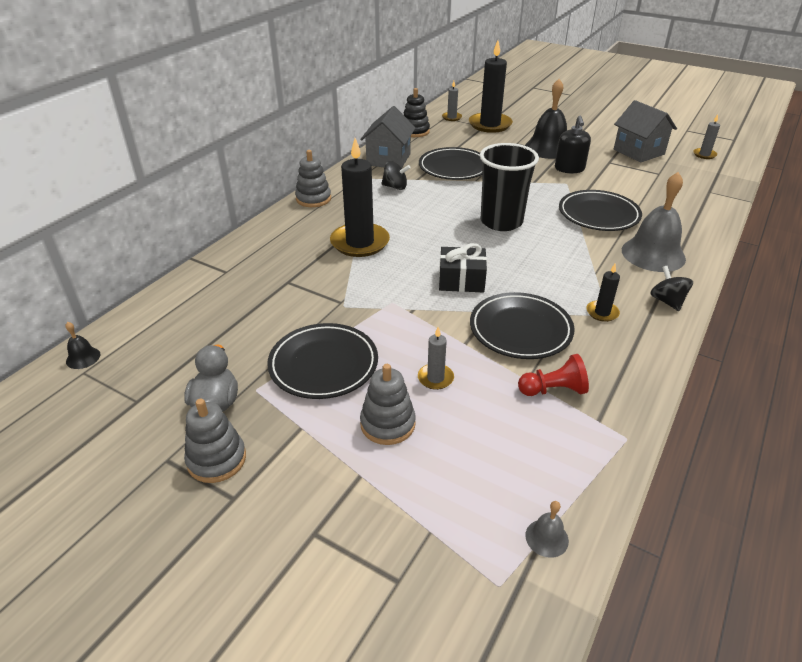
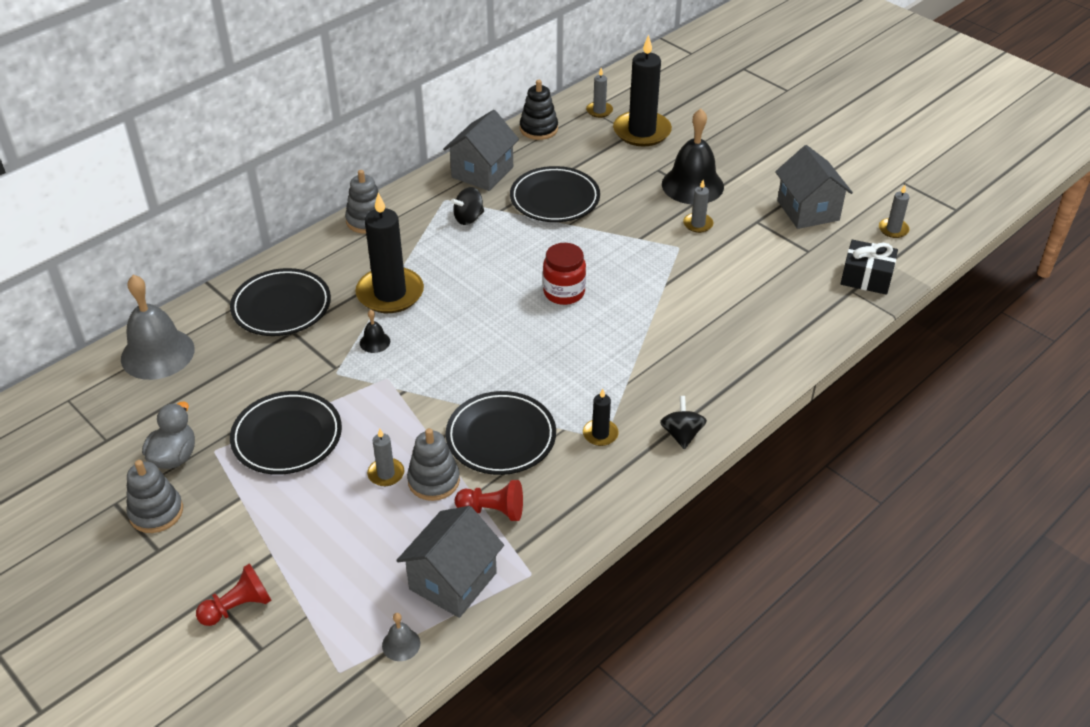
camera: 15 degrees right, 5 degrees up
(83, 358) = (71, 384): black bell -> black bell (375, 342)
(350, 539) = (238, 607): none -> red pawn
(387, 424) = (318, 511): grey stacking toy -> grey stacking toy (434, 481)
(395, 187) = (468, 218): black spinning top -> black spinning top turned 120 degrees clockwise
(461, 280) = (473, 364): black gift -> black gift (866, 277)
(501, 222) = (564, 292): black cup -> red jar
(558, 461) = (453, 581): none -> grey house
(569, 169) = (698, 224): black soap dispenser -> grey candle
(598, 215) = (686, 302): black plate -> black plate (281, 307)
(653, 254) = (711, 370): grey bell -> grey bell (157, 353)

